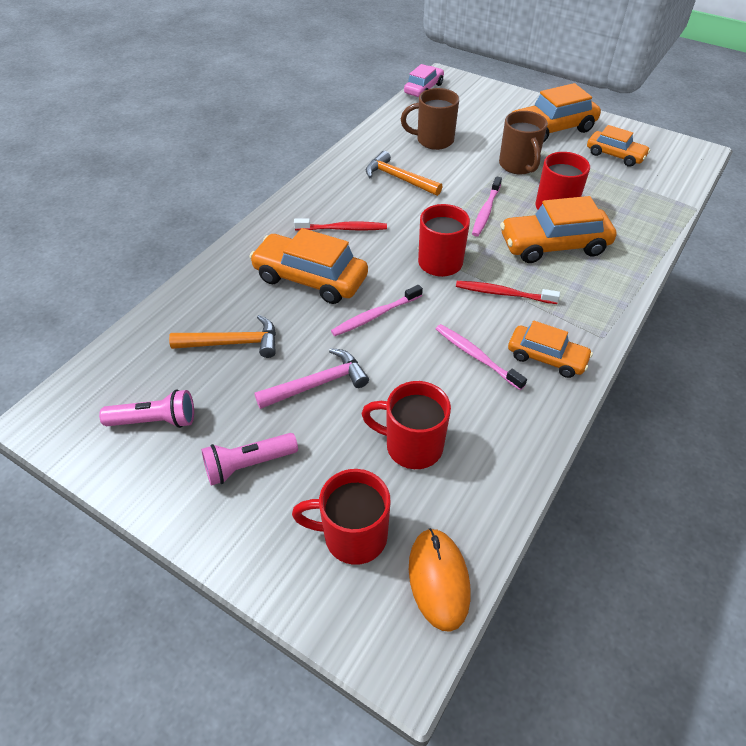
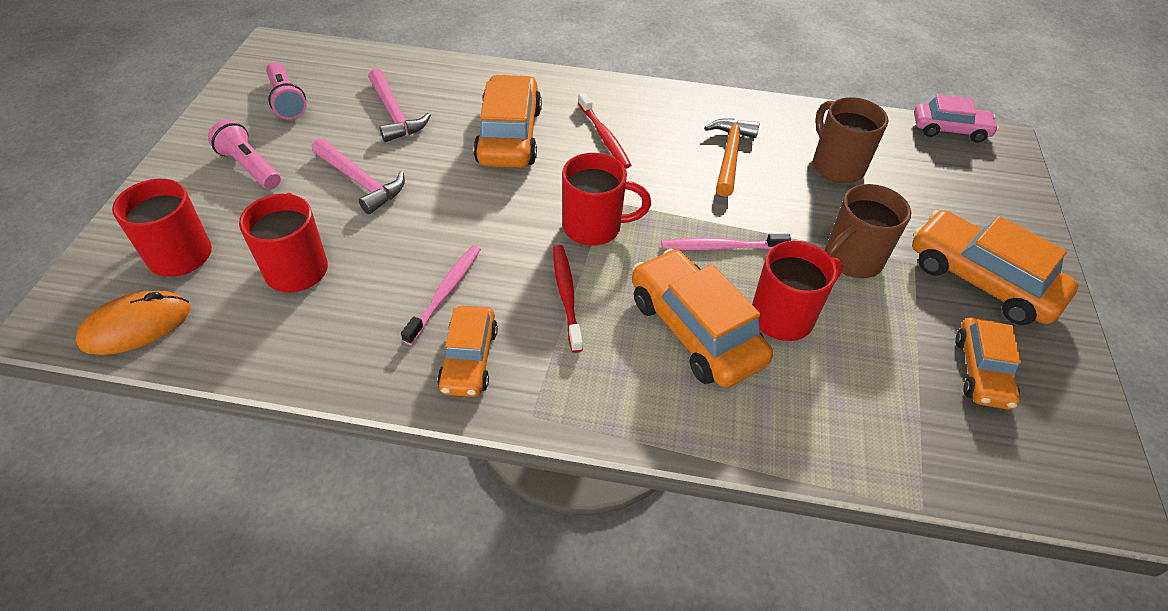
camera: 65 degrees right, 0 degrees up
(233, 343) = (394, 114): orange hammer -> pink hammer
(375, 315) = (475, 196): pink toothbrush -> none

